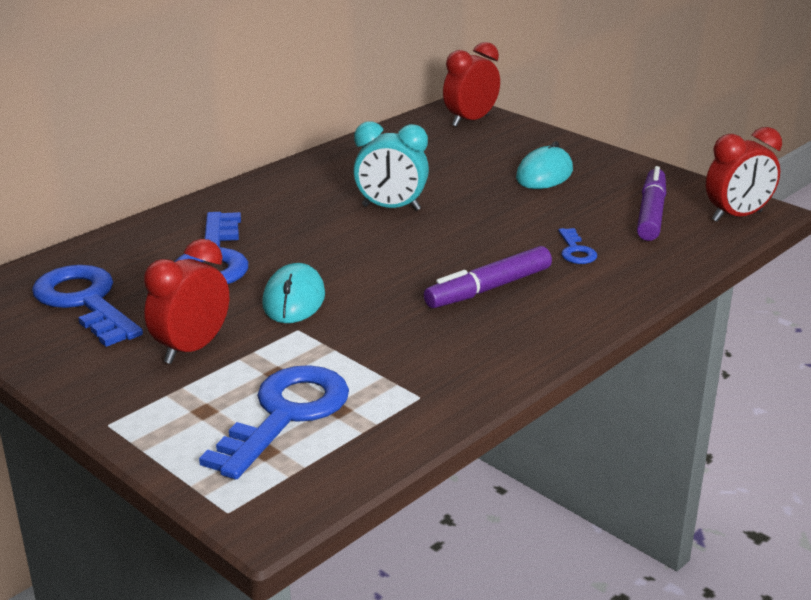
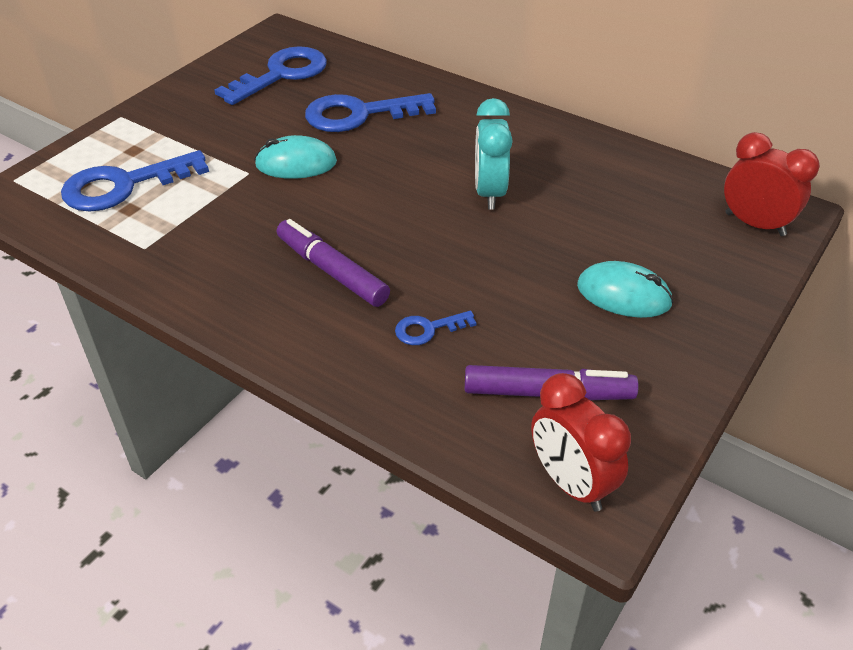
camera: 80 degrees right, 15 degrees up
(192, 349) = (216, 130): red clock -> none
(286, 415) = (124, 185): blue key -> blue key turned 135 degrees clockwise

